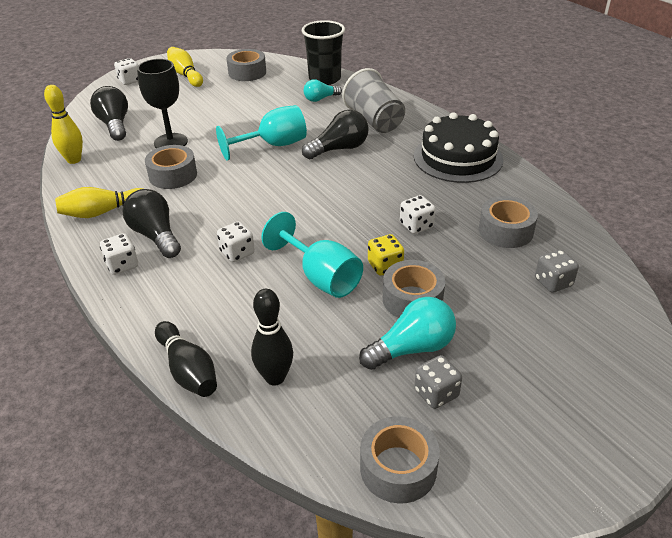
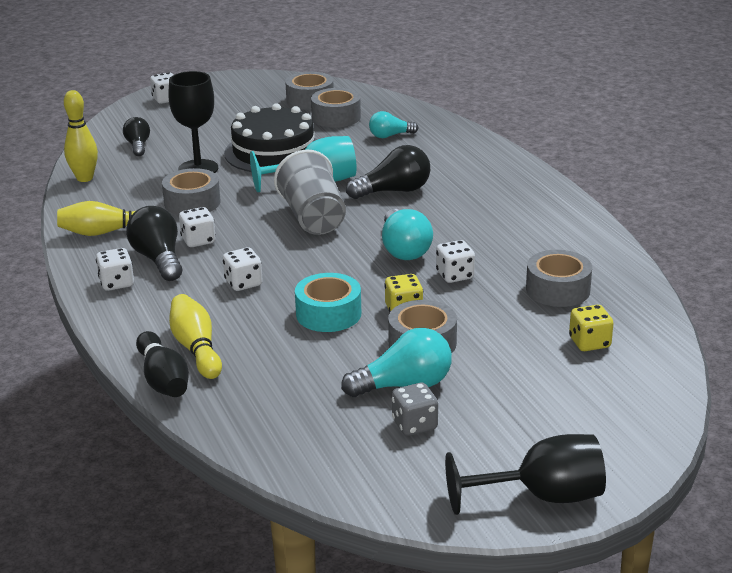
camera: 10 degrees right, 10 degrees down
(115, 125) = (138, 146): black light bulb -> black light bulb, size x0.63
(185, 75) = (234, 97): yellow bowling pin -> yellow bowling pin (196, 348)
(187, 213) = (198, 240): none -> white dice
(275, 377) = (250, 394): black bowling pin -> none
(321, 277) = (328, 314): turquoise goblet -> turquoise tape
(324, 79) = (403, 114): black cup -> none
(365, 204) = (404, 249): none -> turquoise light bulb
(374, 121) = (448, 164): grey cup -> grey cup (313, 218)
(398, 468) = (351, 478): grey tape -> grey tape (336, 117)
(458, 157) = (534, 212): black cake -> black cake (273, 151)
(553, 282) = (589, 343): grey dice -> yellow dice
(582, 465) = (542, 497): none -> black goblet

